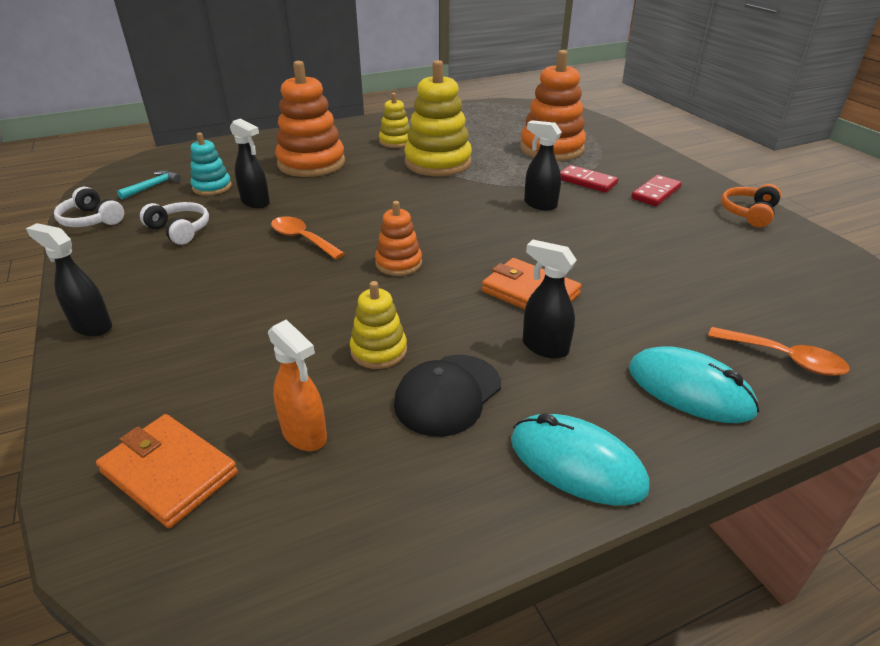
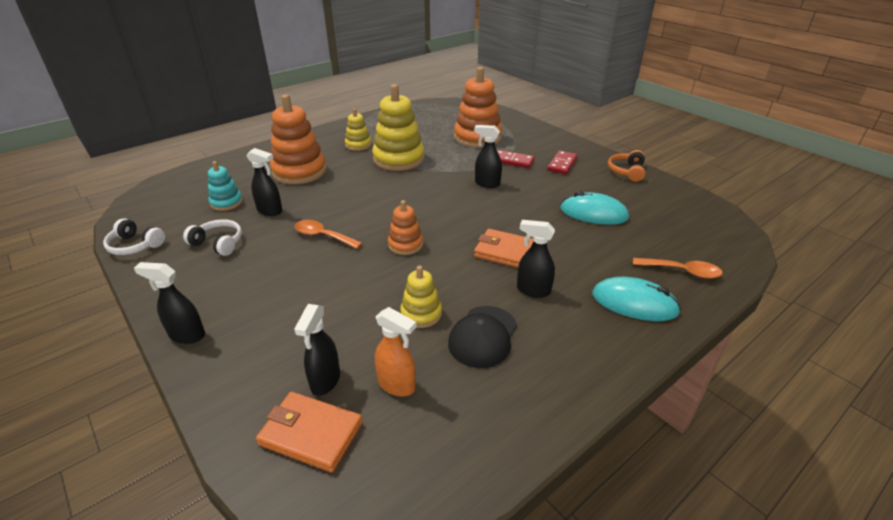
camera: 15 degrees left, 0 degrees up
(152, 186) = (174, 208): turquoise hammer -> none
(219, 411) = (325, 381): none -> black spray bottle
(576, 463) = (584, 366): turquoise mouse -> turquoise mouse (593, 213)

